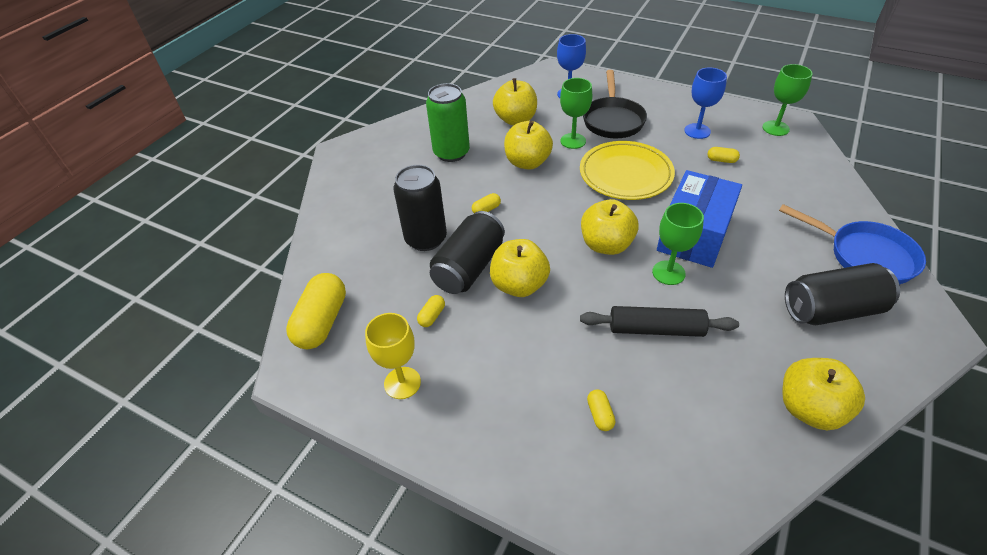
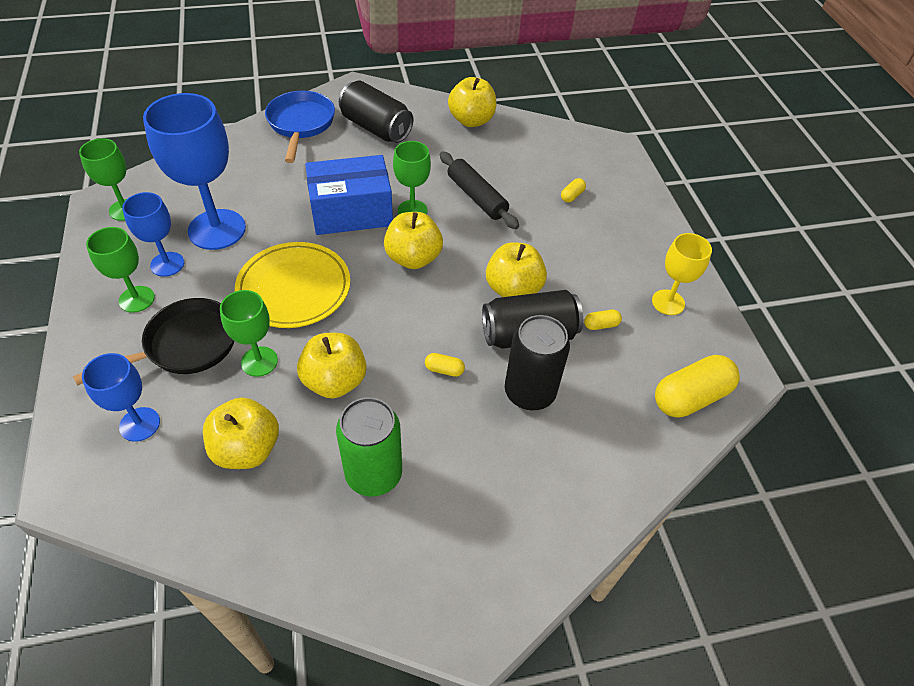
camera: 135 degrees left, 5 degrees up
(671, 113) = (136, 299): none -> green goblet
(721, 160) = (217, 229): yellow capsule -> blue goblet

